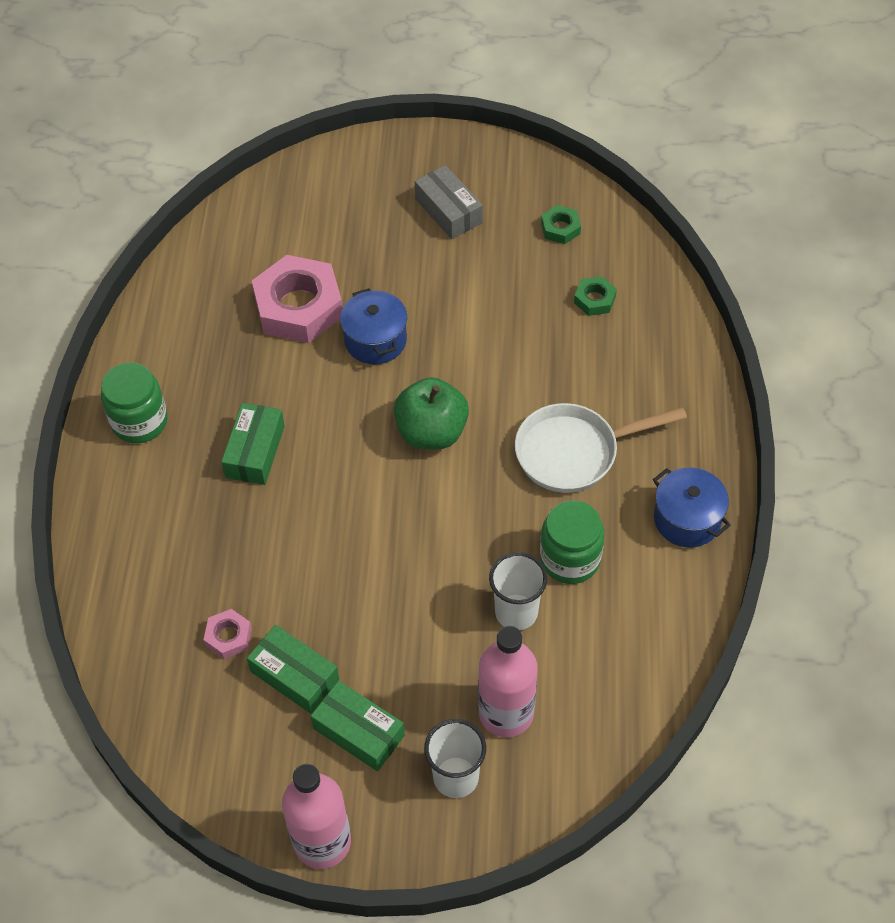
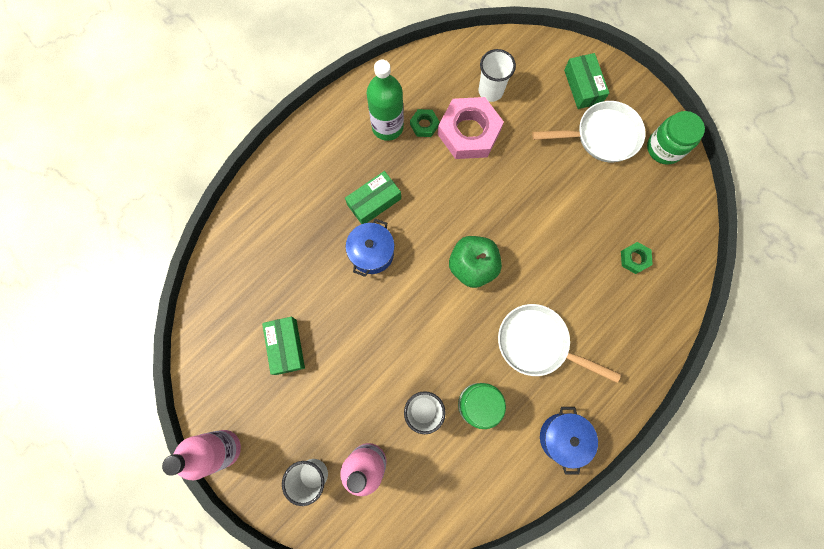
camera: 40 degrees right, 20 degrees up
(139, 421) = (333, 136): green jar -> green jar (664, 148)
(197, 366) = (387, 127): none -> green bottle
(228, 637) = (274, 297): pink nut -> none
(284, 250) = (490, 91): none -> white cup
(359, 732) = (289, 405): green box -> green box (583, 86)
(375, 340) = (491, 186): blue pot -> blue pot (372, 253)
(448, 211) = (601, 136): grey box -> white pan
(560, 228) = (656, 197): green nut -> green nut (424, 125)

